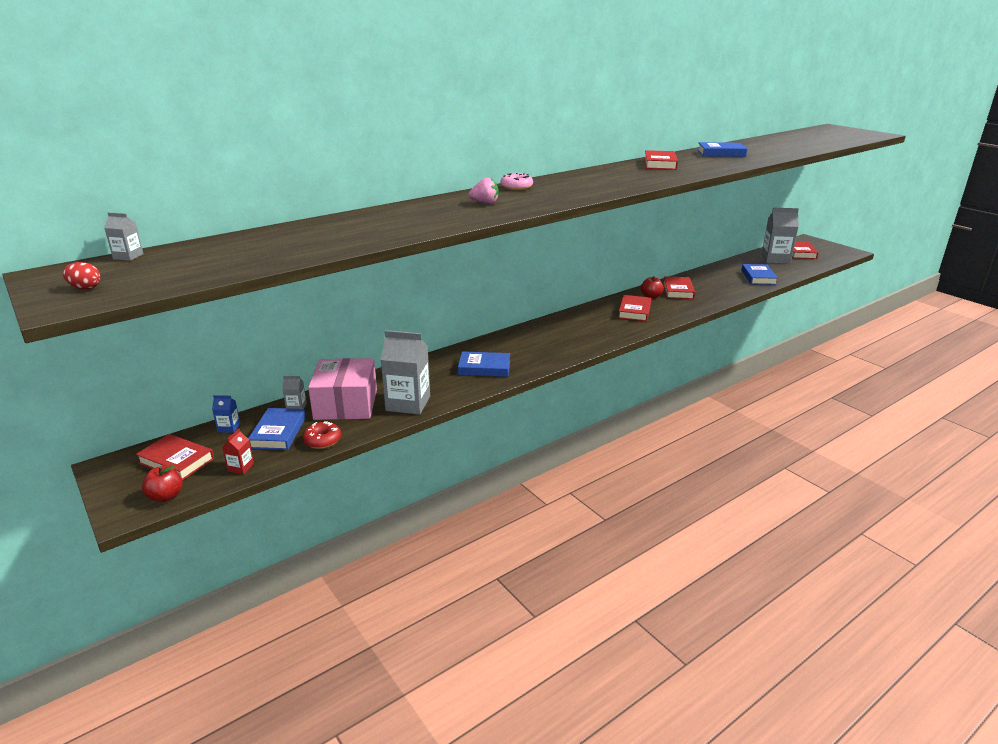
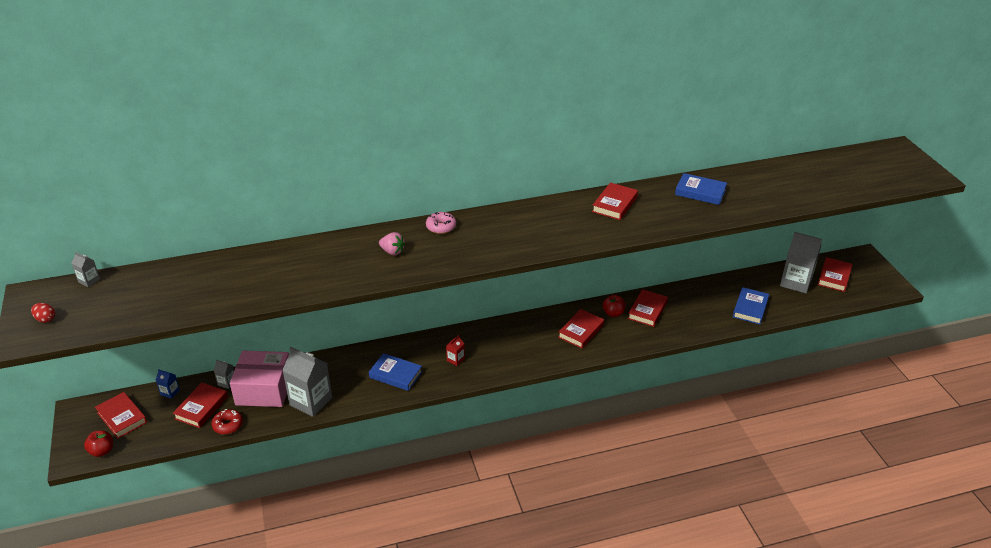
camera: 20 degrees right, 10 degrees up
(240, 467) = (160, 437): red carton -> red carton (455, 359)
(278, 433) = (201, 407): blue book -> red book
(346, 404) = (264, 389): pink box -> pink box turned 75 degrees clockwise

